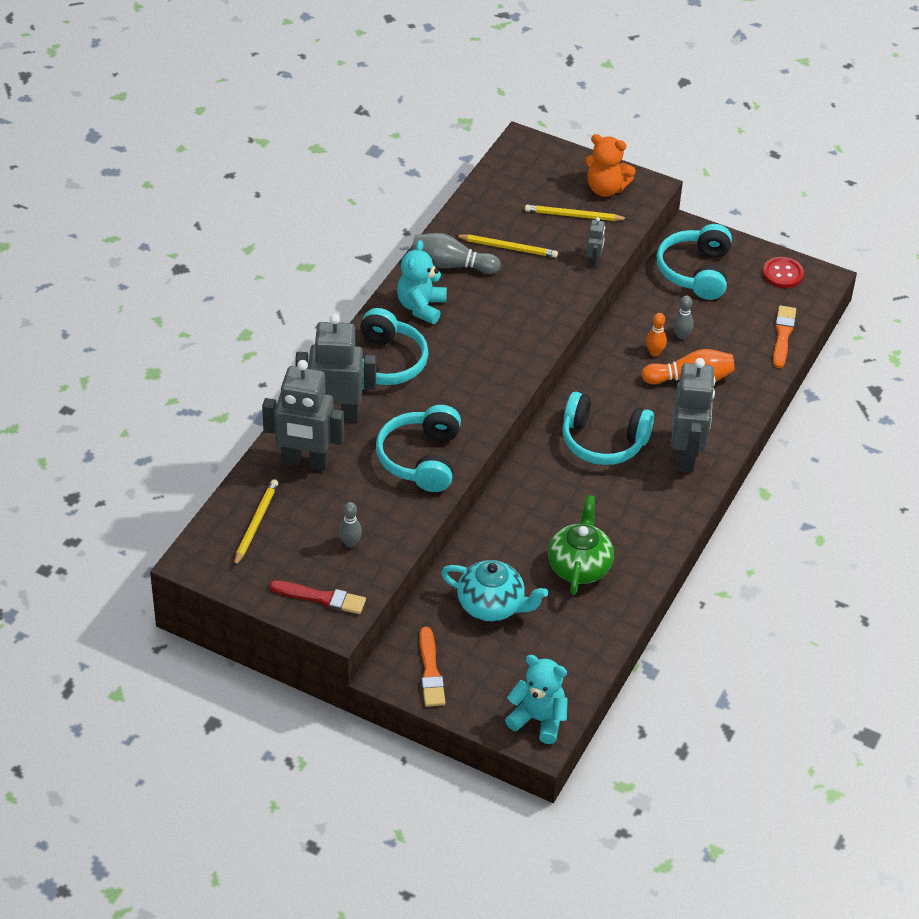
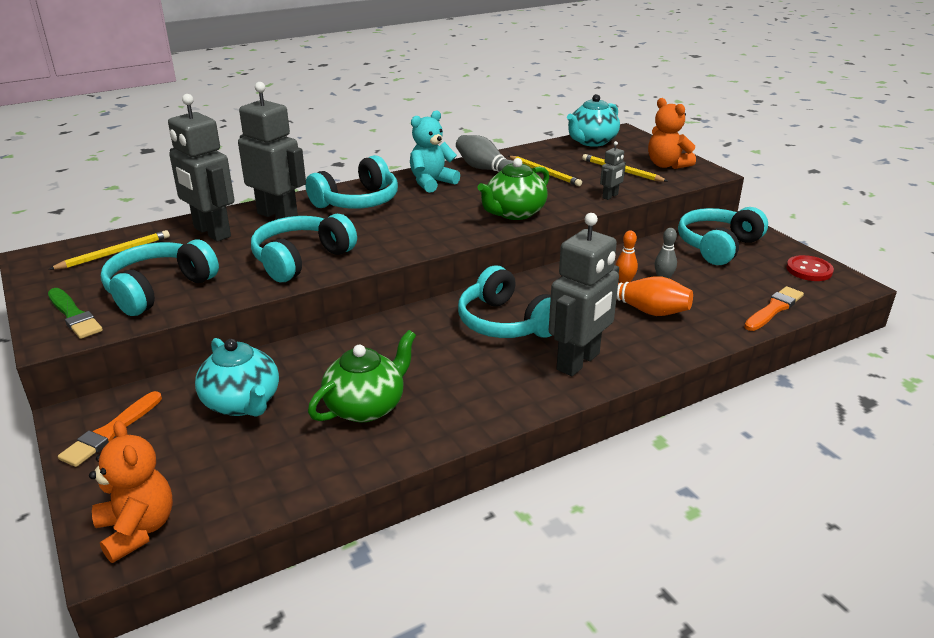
camera: 35 degrees right, 15 degrees down
(321, 598) = (74, 315): red brush -> green brush
(350, 543) = (159, 290): grey bowling pin -> turquoise headphones
(507, 174) = (591, 142): none -> turquoise teapot
(534, 321) = (514, 213): none -> green teapot
(538, 719) = (137, 529): turquoise teddy bear -> orange teddy bear

